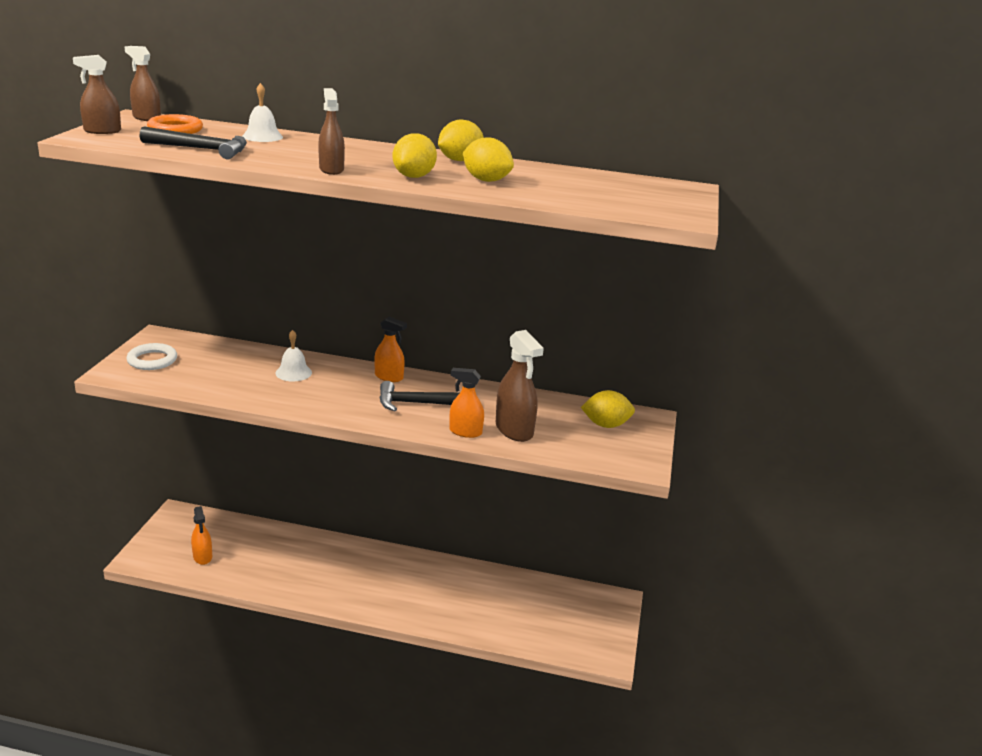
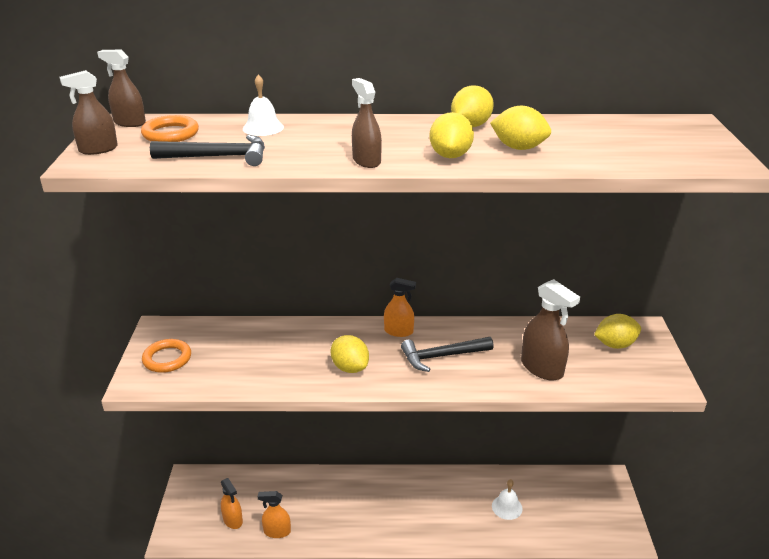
camera: 10 degrees left, 5 degrees up
(152, 360) = (167, 359): white ring -> orange ring
(293, 372) = (309, 345): white bell -> white bell (507, 507)
(321, 396) = (350, 367): none -> yellow lemon
(465, 432) = (501, 380): orange spray bottle -> orange spray bottle (277, 531)

